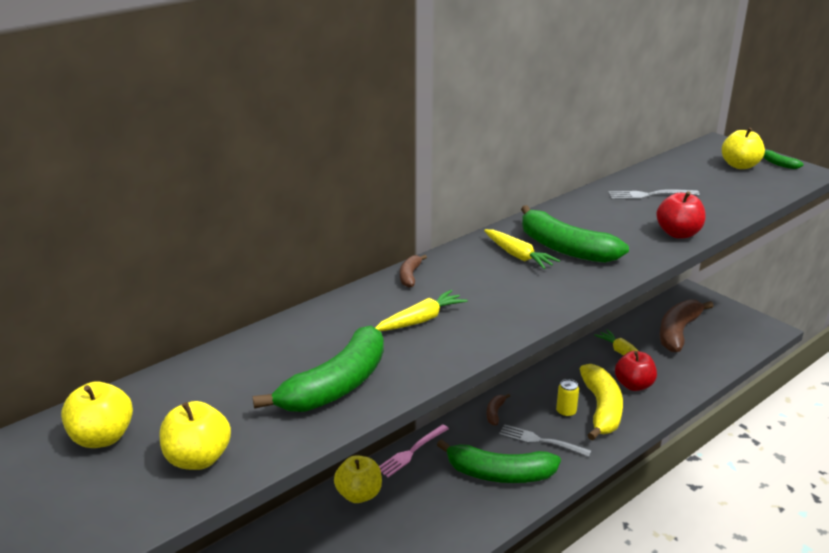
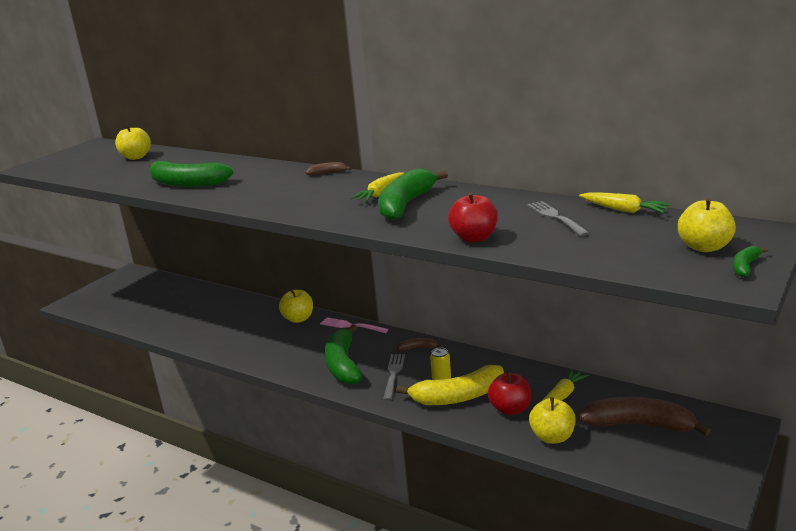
camera: 75 degrees right, 5 degrees down
(198, 459) = (119, 175): yellow apple -> yellow apple (552, 437)
(421, 320) = (268, 186): yellow carrot -> yellow carrot (623, 210)

